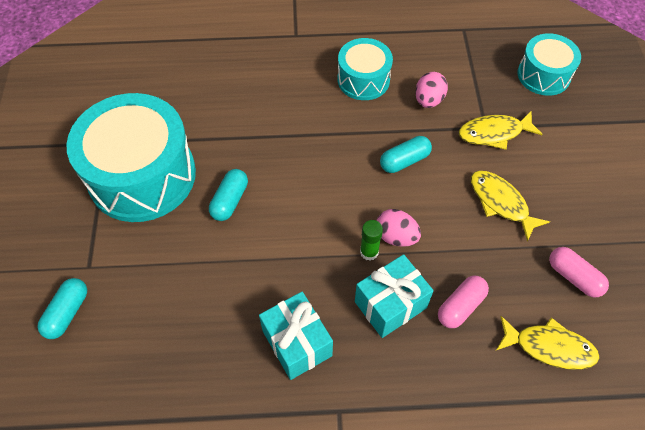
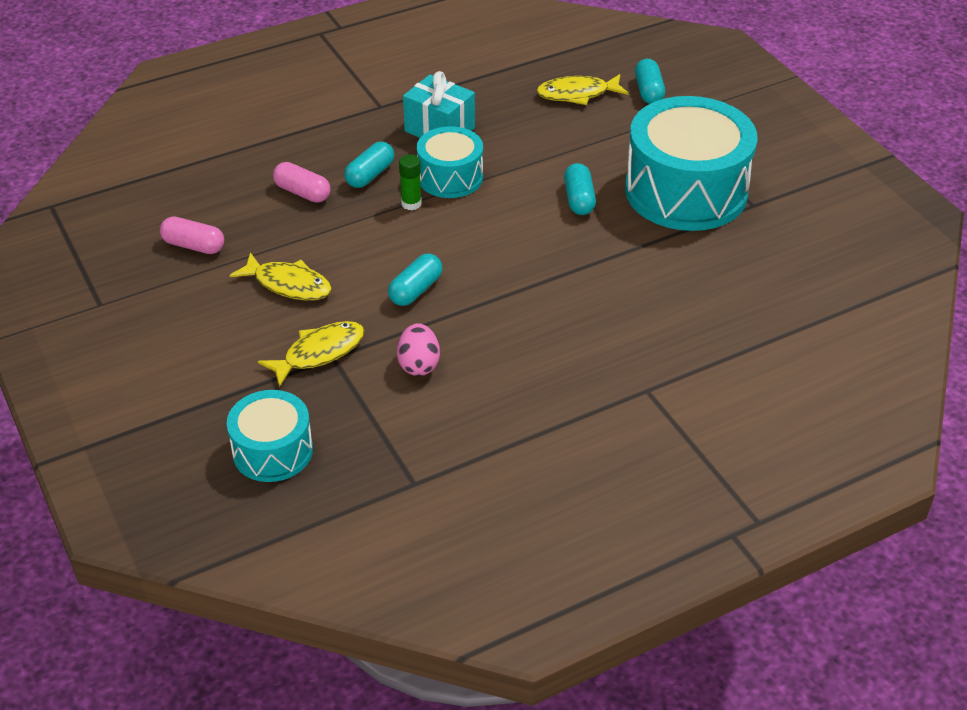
camera: 155 degrees right, 15 degrees down
(363, 80) = (517, 362): turquoise drum -> turquoise drum (450, 177)
(390, 304) = (370, 175): turquoise gift -> turquoise capsule
(396, 236) = (390, 223): pink egg -> none
(460, 306) = (302, 192): pink capsule -> pink capsule turned 75 degrees counterclockwise
(549, 347) = (210, 190): yellow fish -> yellow fish (577, 94)

